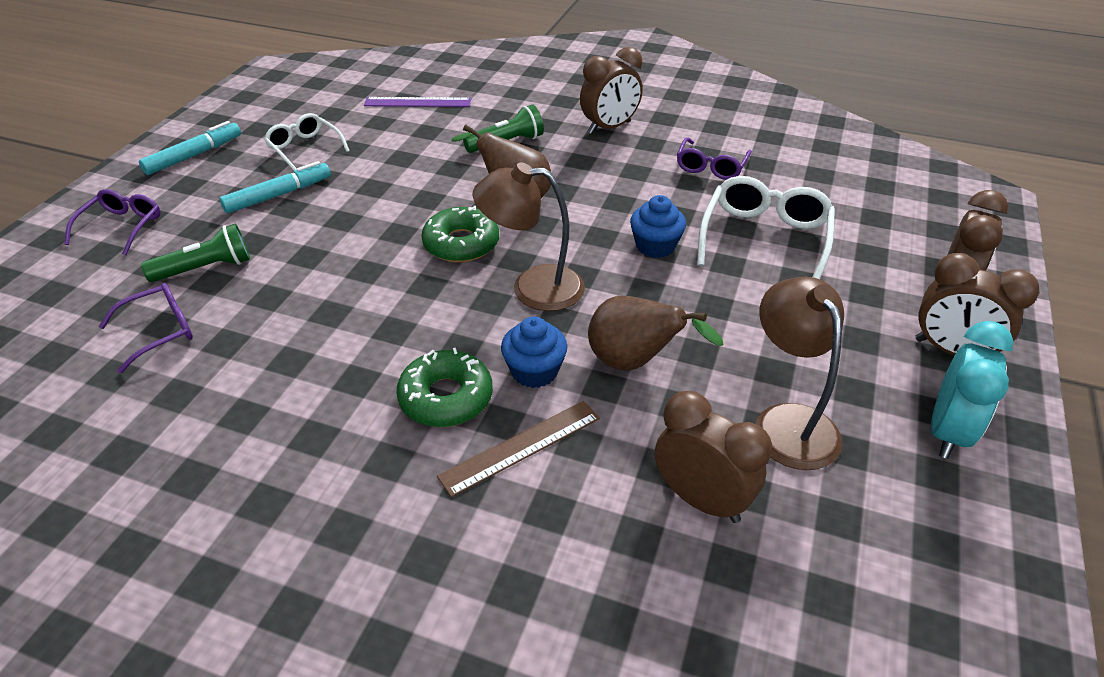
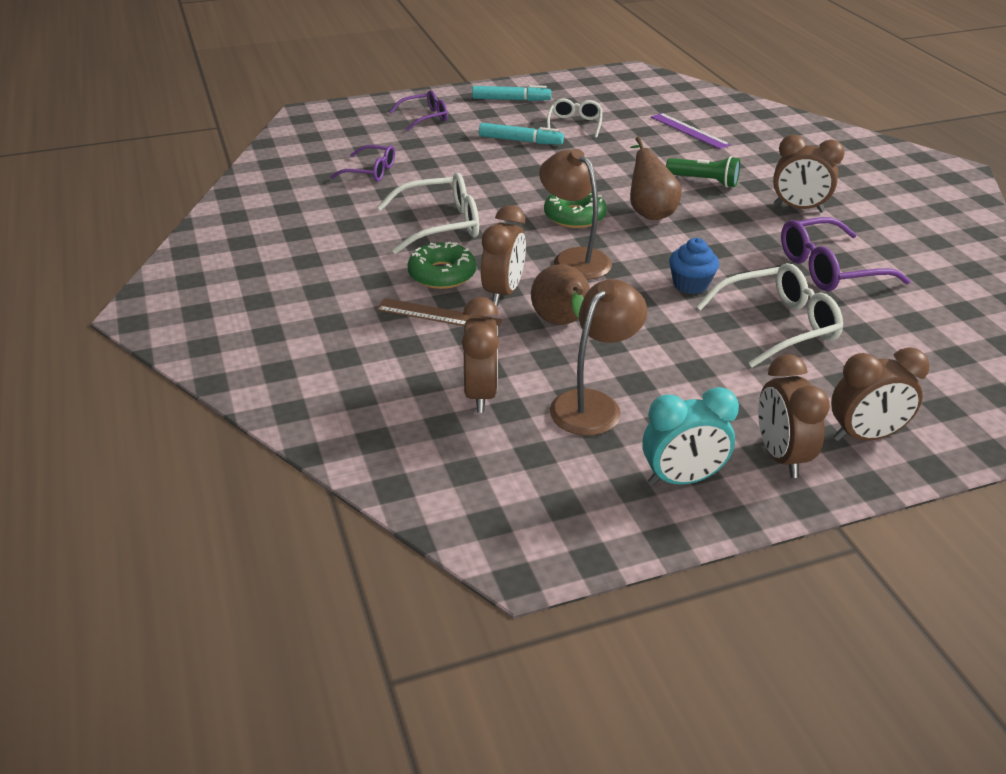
camera: 50 degrees right, 5 degrees down
(206, 268) = (431, 156): green flashlight -> none
(350, 341) = (440, 225): none -> white glasses
(534, 371) = (503, 292): blue cupcake -> brown clock
(711, 167) = (829, 269): purple glasses -> purple glasses, size x1.60

